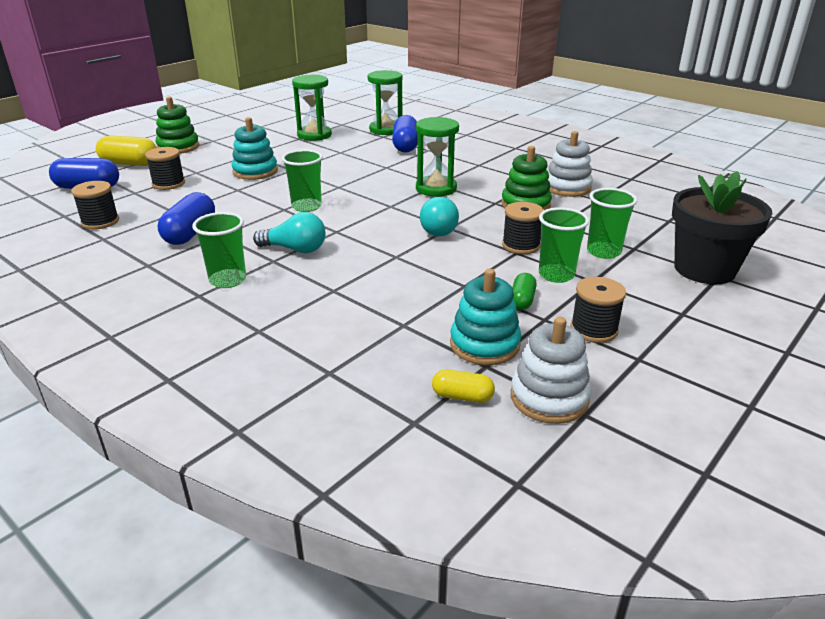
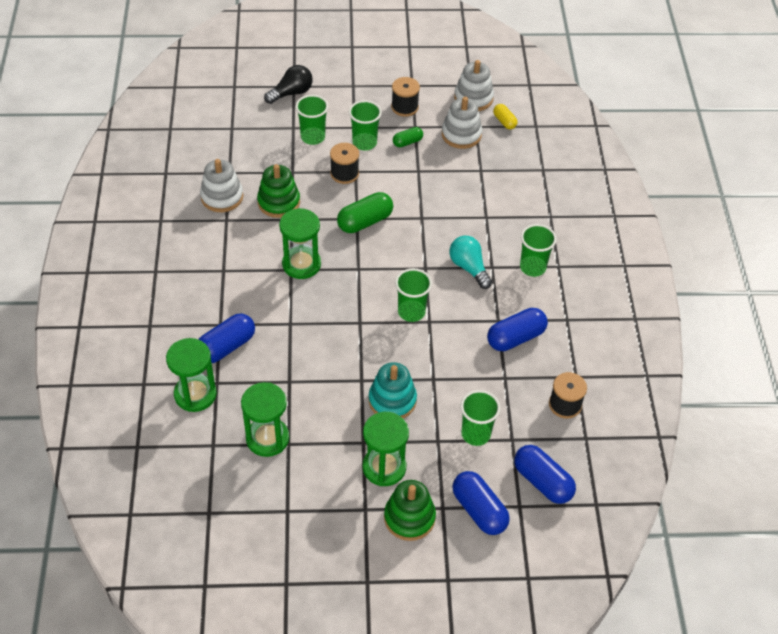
camera: 135 degrees left, 20 degrees up
(130, 164) = (479, 510): yellow capsule -> blue capsule
(168, 184) = (476, 434): black spool -> green cup
(221, 153) = (384, 467): none -> green hourglass
(439, 229) = (365, 221): turquoise light bulb -> green capsule
(484, 344) = (461, 135): turquoise stacking toy -> white stacking toy
(704, 269) = (291, 93): black flower pot -> black light bulb

